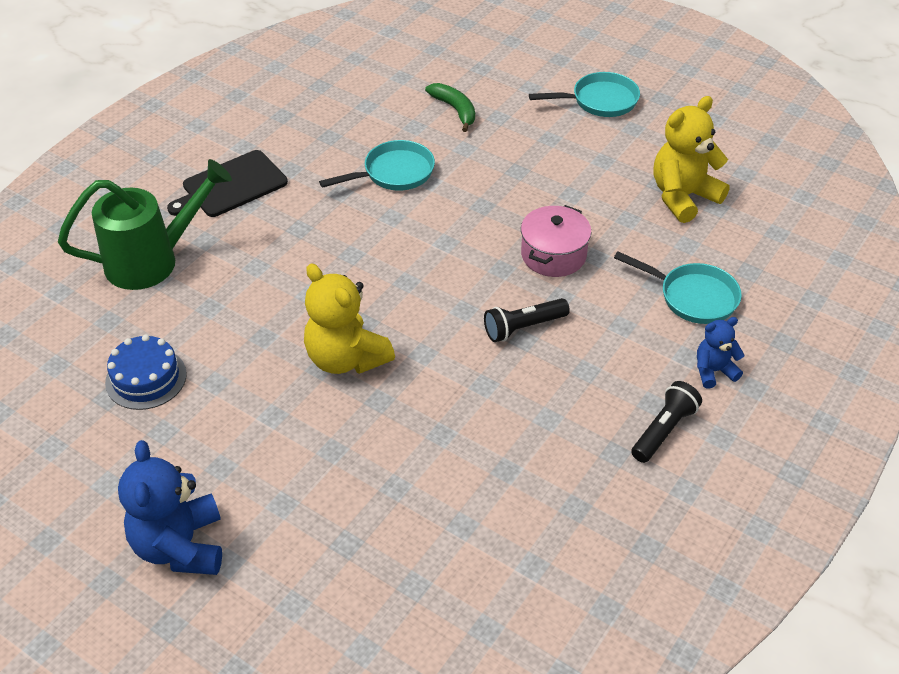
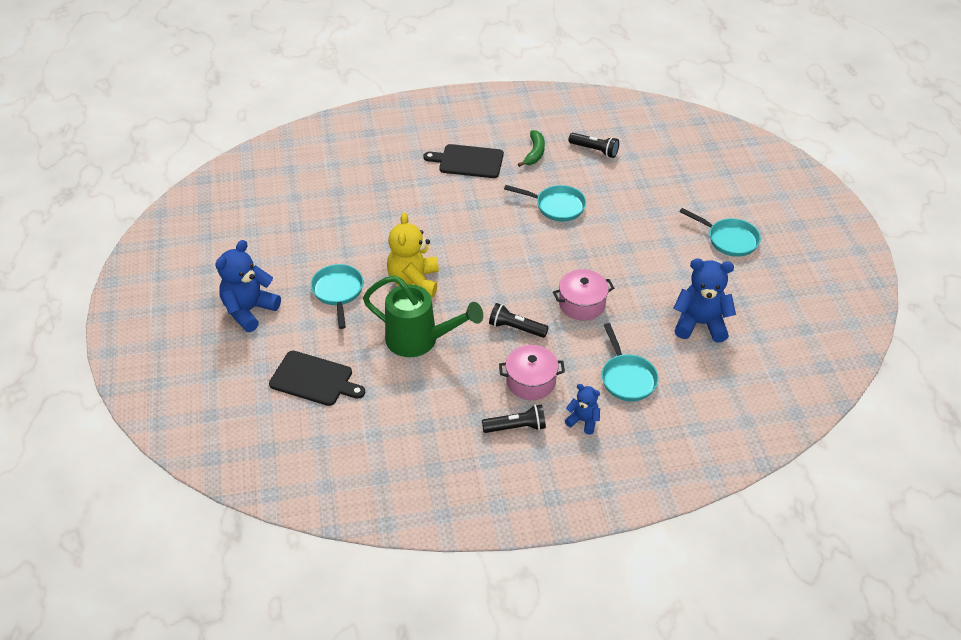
camera: 45 degrees right, 0 degrees up
(146, 378) = (321, 229): blue cake -> none
(153, 261) = (388, 176): green watering can -> green watering can (419, 340)
(269, 437) = (338, 292): none -> turquoise pan
(356, 92) = (594, 150): none -> black flashlight
(379, 562) = (314, 379): none -> black cutting board
(455, 110) = (636, 193): green banana -> green banana (534, 153)
(613, 371) = (531, 381): none -> pink pot
(683, 197) = (700, 324): yellow teddy bear -> blue teddy bear

